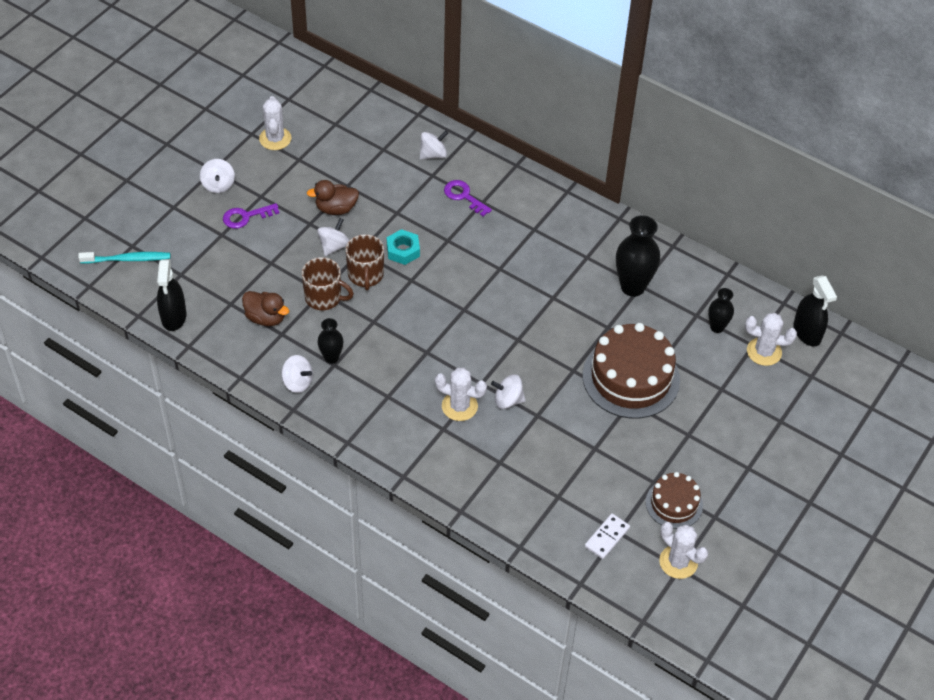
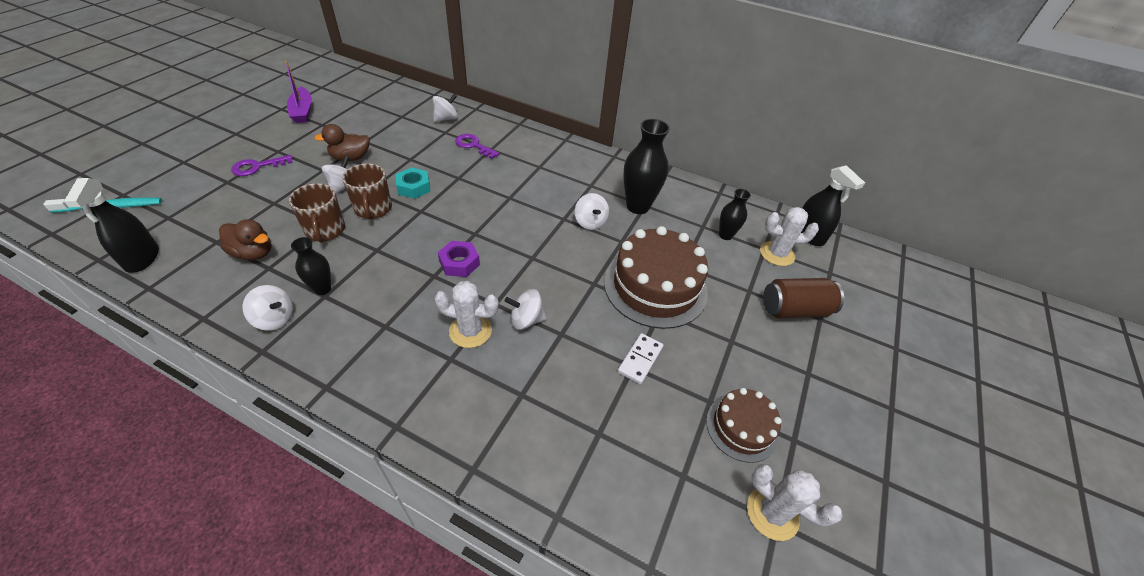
camera: 10 degrees left, 5 degrees down
(218, 185) = (237, 144): white spinning top -> white spinning top (590, 222)
(275, 139) = (302, 111): white cactus -> purple boat
(324, 297) = (325, 230): brown mug -> brown mug turned 60 degrees clockwise
(449, 340) = (459, 263): none -> purple nut
(607, 537) = (671, 486): white domino -> white domino (640, 359)
(758, 410) = (794, 310): none -> brown can

